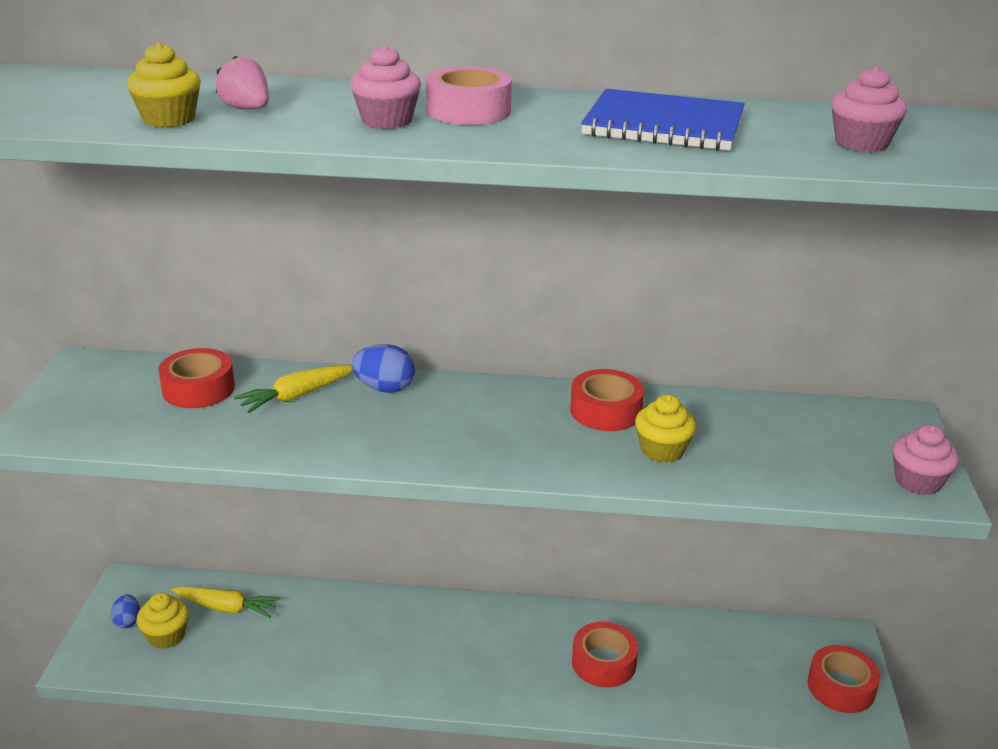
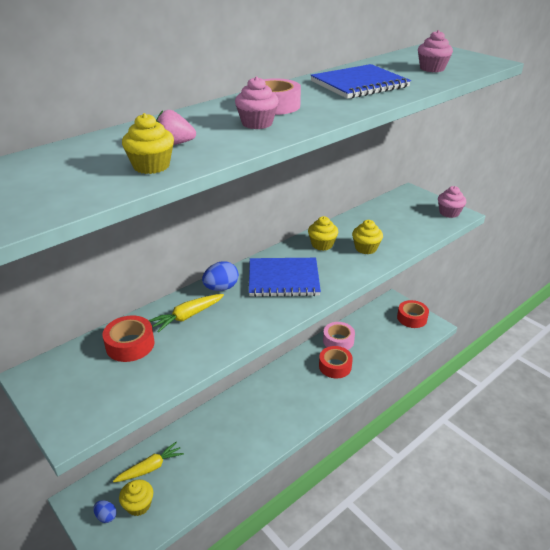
camera: 45 degrees left, 5 degrees up
(297, 396) = (187, 316): yellow carrot -> yellow carrot turned 45 degrees clockwise
(474, 421) = (283, 279): none -> blue notebook
(605, 411) = (322, 244): red tape -> yellow cupcake
(660, 633) = (338, 340): none -> pink tape

